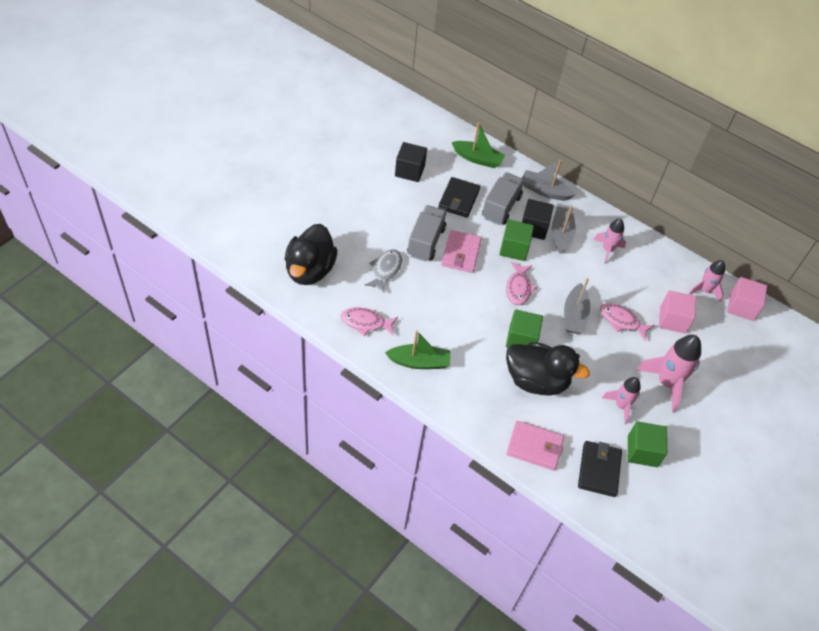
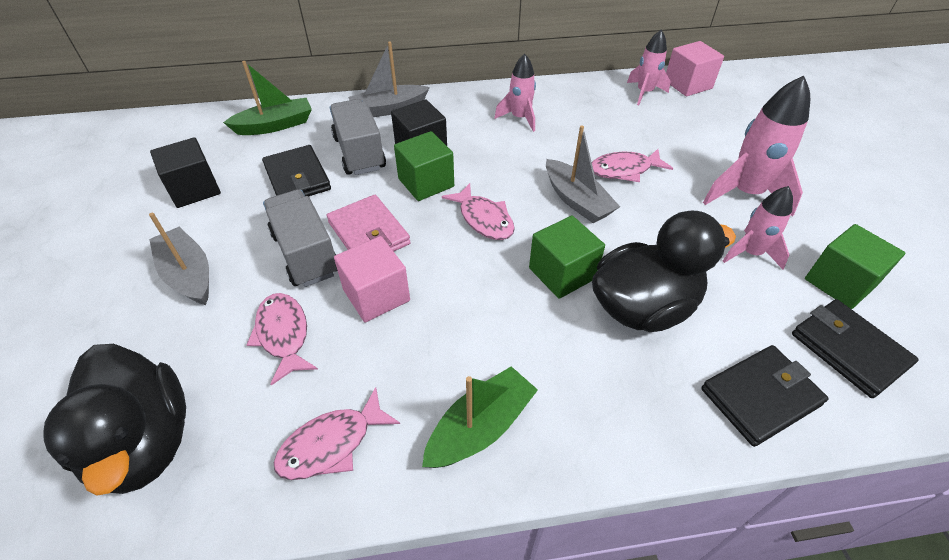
camera: 40 degrees left, 5 degrees down
(385, 270) = (283, 335): grey fish -> pink fish
(534, 447) = (760, 397): pink wallet -> black wallet
(561, 234) = (457, 135): grey boat -> grey boat (188, 275)
(672, 320) = (660, 134): pink cube -> pink cube (376, 295)

